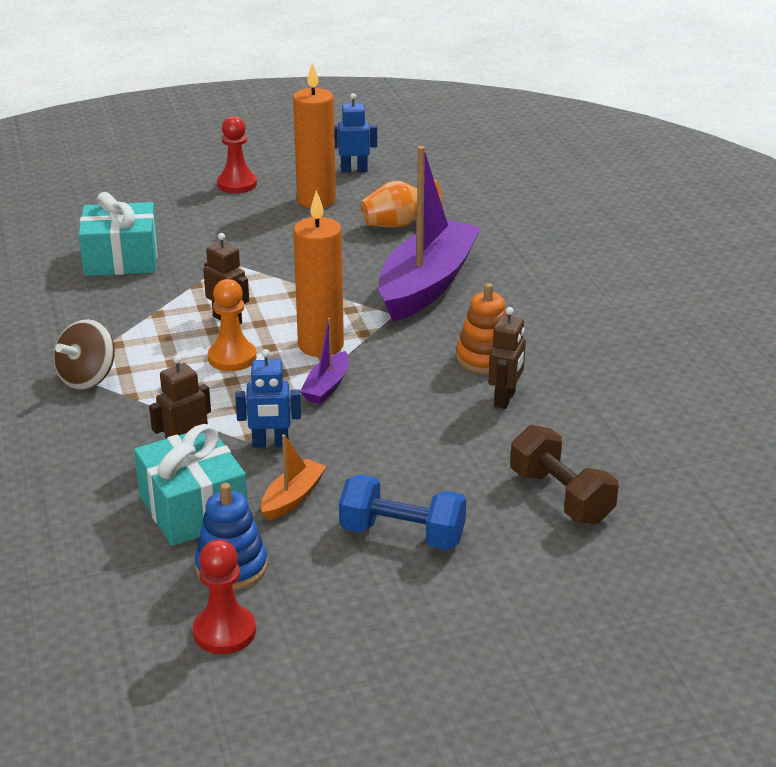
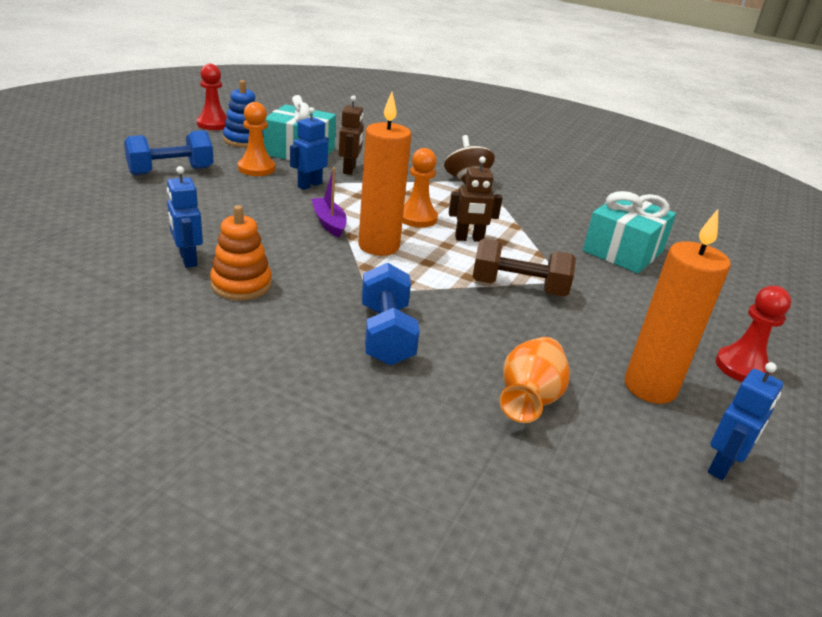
camera: 130 degrees right, 0 degrees up
(293, 497) = (256, 168): orange boat -> orange pawn
(427, 284) = (386, 334): purple boat -> blue dumbbell
(505, 399) = (187, 259): brown robot -> blue robot
(561, 497) = (82, 214): brown dumbbell -> brown dumbbell (518, 288)

